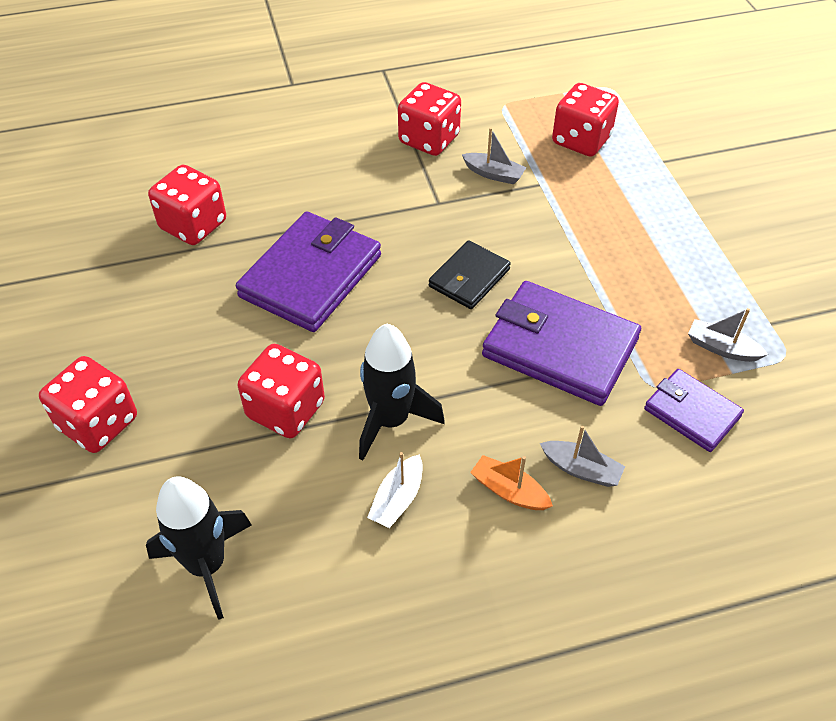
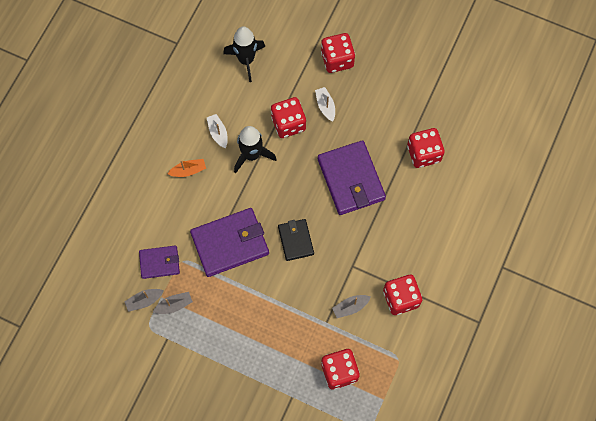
camera: 130 degrees right, 20 degrees up
(208, 382) = (325, 106): none -> white boat
(581, 469) = (174, 201): grey boat -> grey boat (144, 301)

